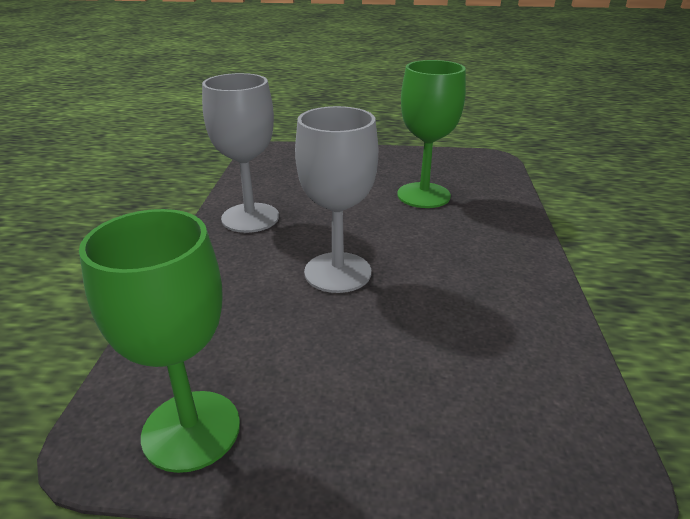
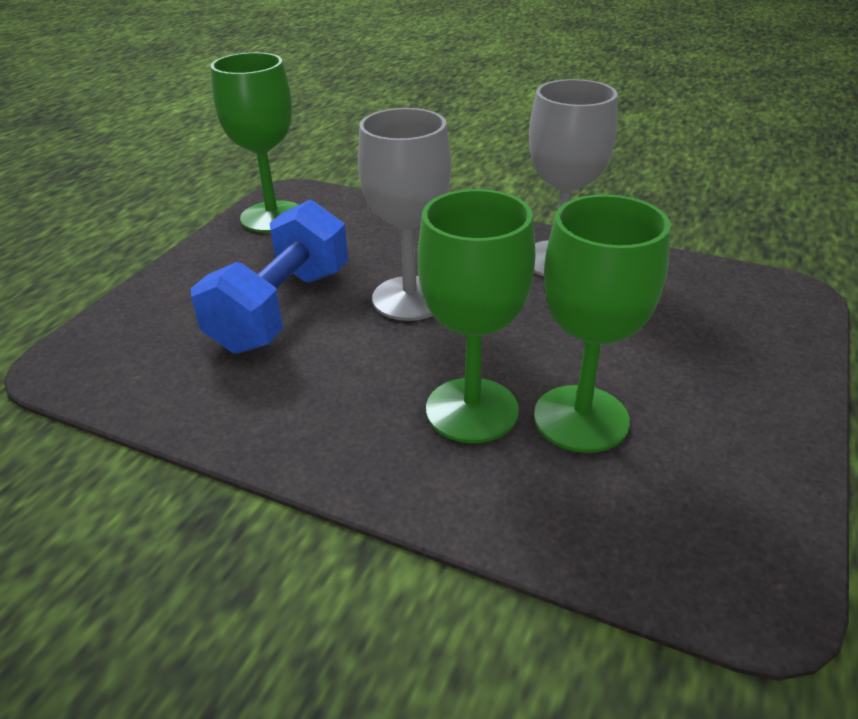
camera: 110 degrees right, 5 degrees up
(395, 341) = (282, 309): none -> blue dumbbell
(445, 225) = (472, 410): none -> green goblet

